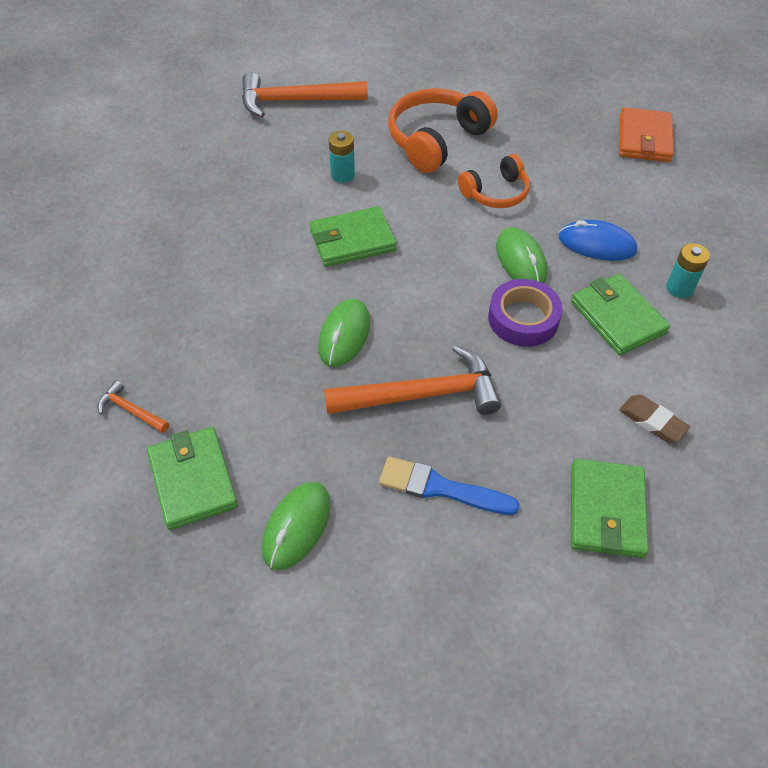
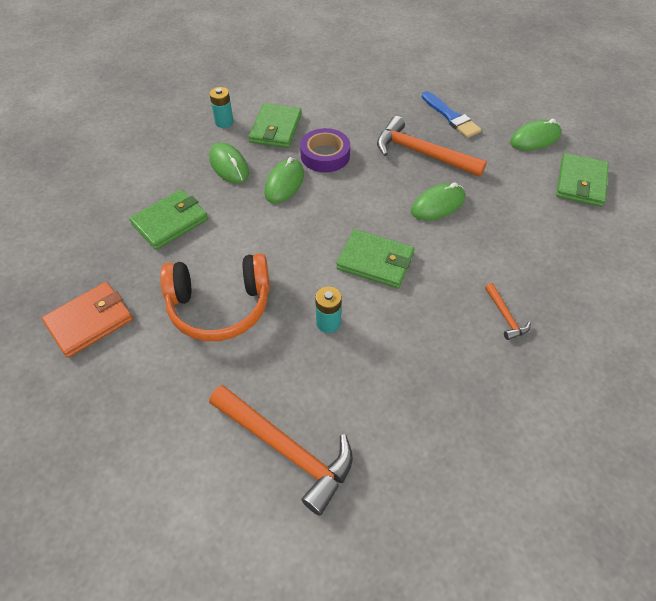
camera: 140 degrees left, 0 degrees up
(131, 410) = (605, 236): orange hammer -> orange hammer (505, 316)
(496, 193) = (239, 233): orange headphones -> none
(597, 244) = (229, 166): blue mouse -> green mouse
(606, 511) = (386, 76): green wallet -> green wallet (170, 222)
(644, 139) = (87, 207): orange wallet -> orange wallet (90, 321)
(652, 421) = (324, 88): brown eraser -> none

